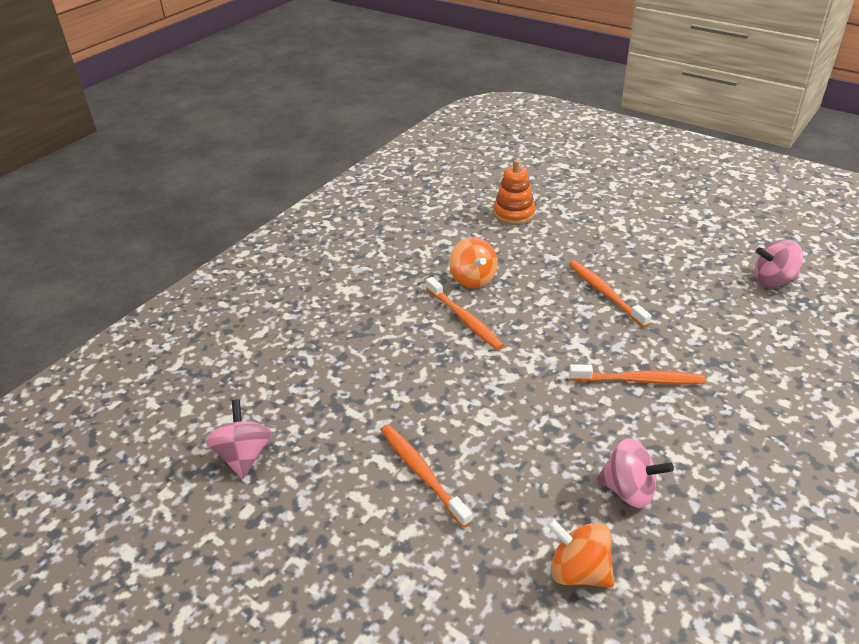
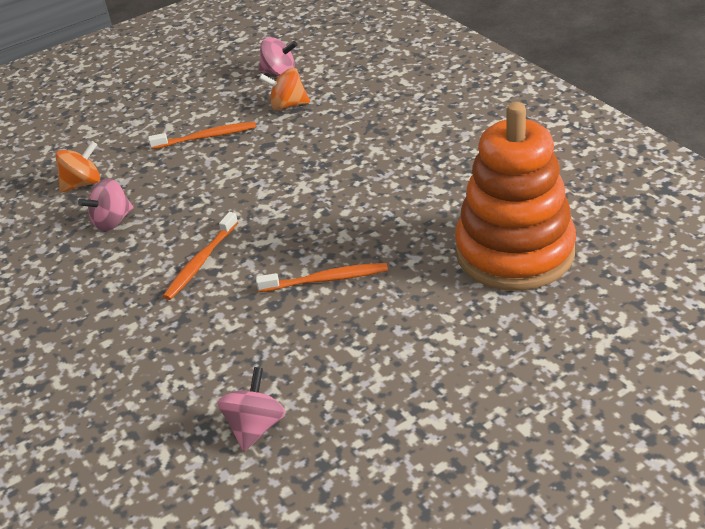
camera: 115 degrees right, 0 degrees up
(464, 319) = (349, 182): orange toothbrush -> none
(473, 279) = (405, 198): orange spinning top -> orange spinning top (288, 105)
(514, 214) = (514, 252): orange stacking toy -> orange stacking toy, size x2.21

